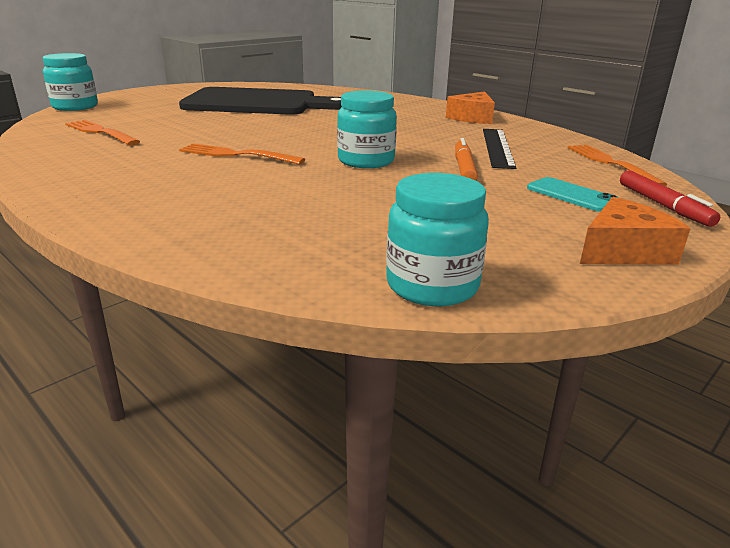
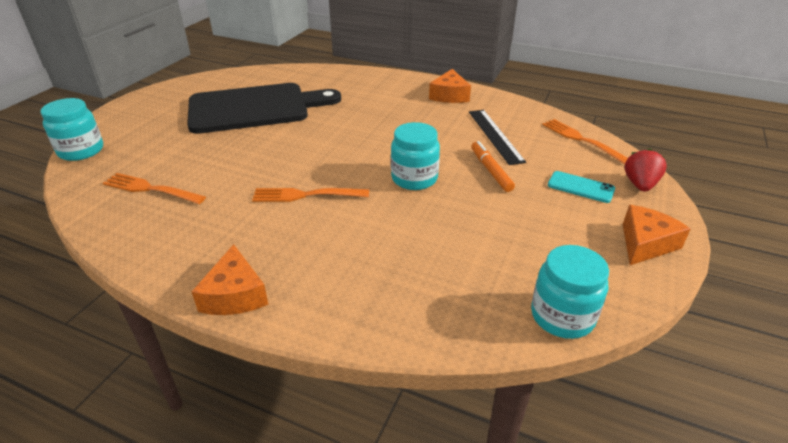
camera: 20 degrees left, 10 degrees up
(81, 200) = (234, 295): none -> orange cheese
(662, 205) = (640, 185): red marker -> red strawberry

